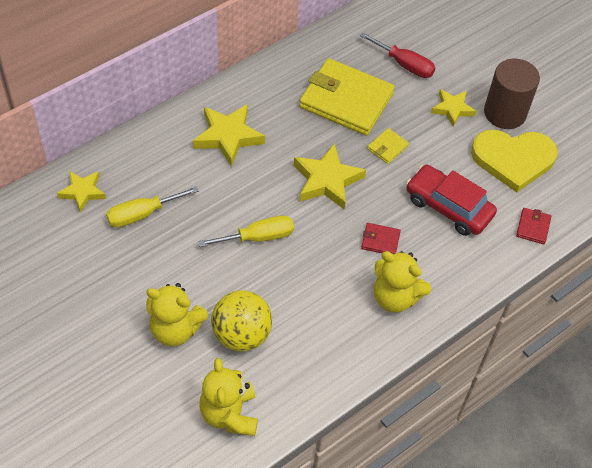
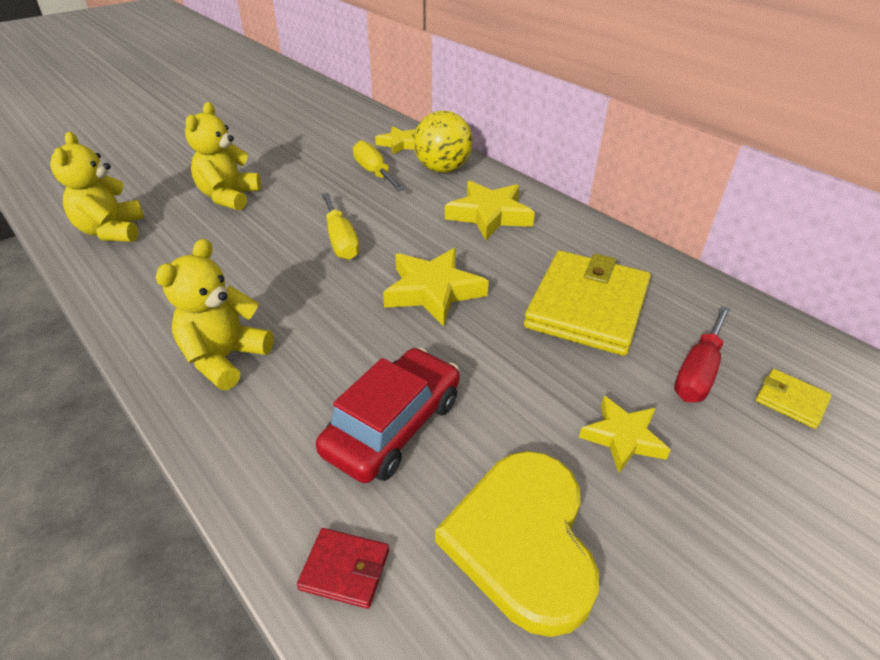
camera: 90 degrees right, 15 degrees down
(229, 414) = (112, 231): yellow teddy bear -> yellow teddy bear turned 90 degrees counterclockwise
(241, 335) = (208, 234): yellow ball -> yellow ball (442, 169)
(380, 240) = (328, 343): red wallet -> none
(387, 147) = (507, 351): yellow wallet -> yellow wallet (791, 401)
(505, 113) = (649, 530): brown cylinder -> none

